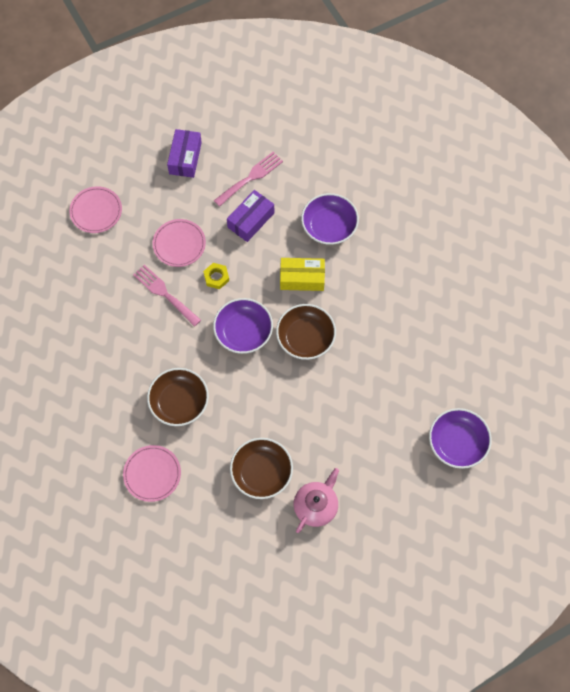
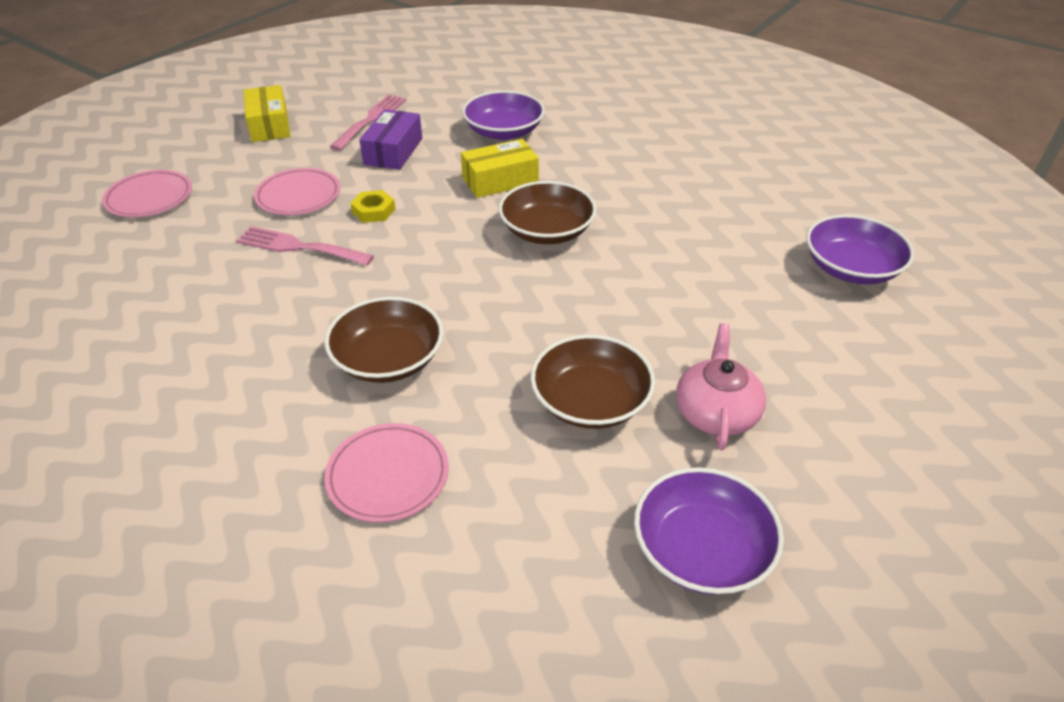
camera: 25 degrees left, 25 degrees down
(185, 158) = (269, 125): purple box -> yellow box
(243, 332) = (449, 251): purple bowl -> purple bowl (701, 549)

